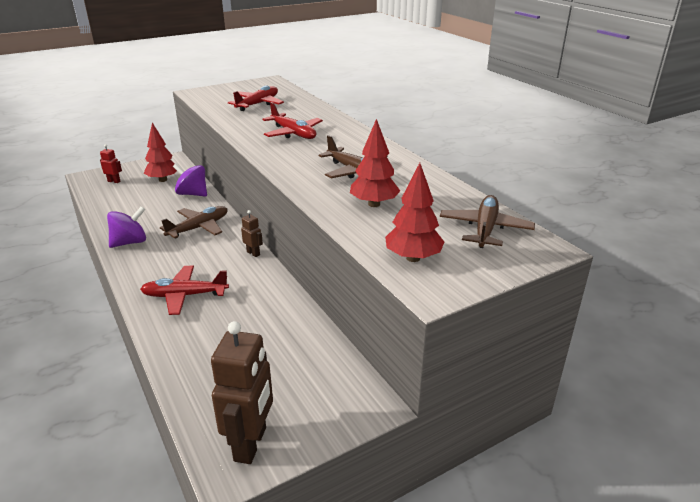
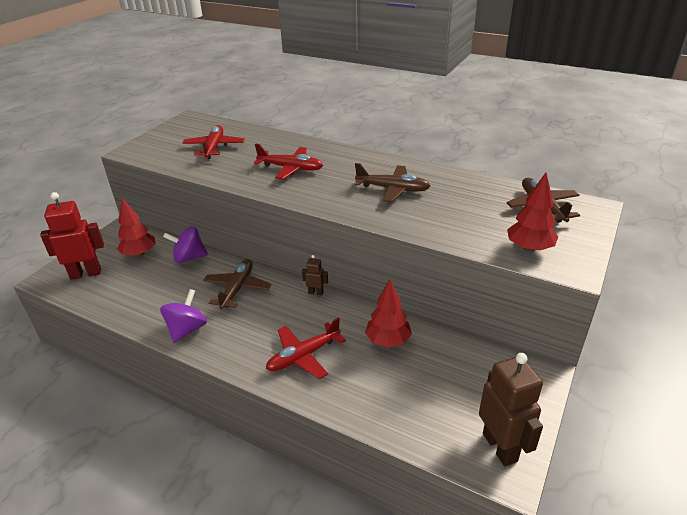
camera: 30 degrees left, 5 degrees up
(114, 181) = (86, 273): red robot -> red robot, size x2.10
(374, 204) = (445, 213): red tree -> red tree (388, 340)

